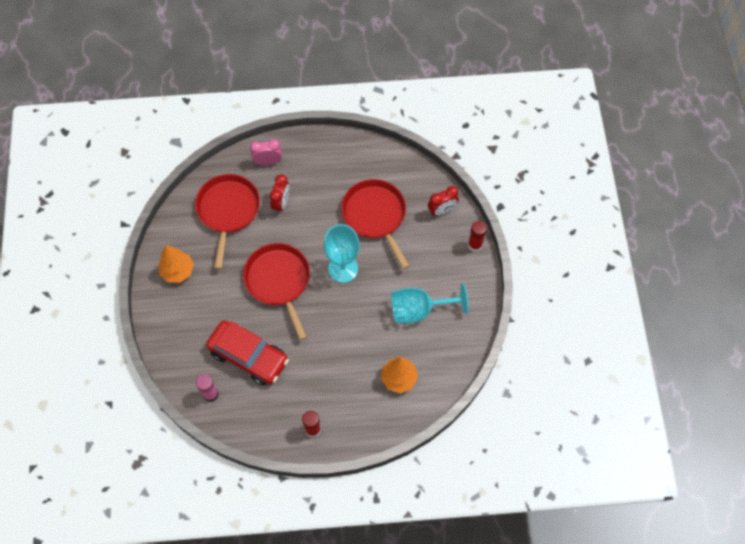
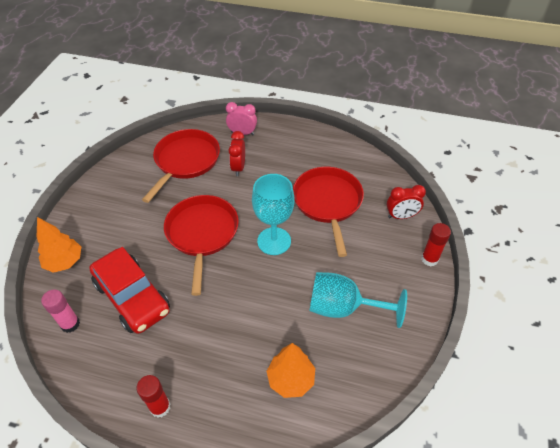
camera: 20 degrees right, 15 degrees down
(178, 271) = (110, 197): orange tree -> orange tree (64, 262)
(281, 203) = (238, 167): red clock -> red clock turned 150 degrees clockwise

